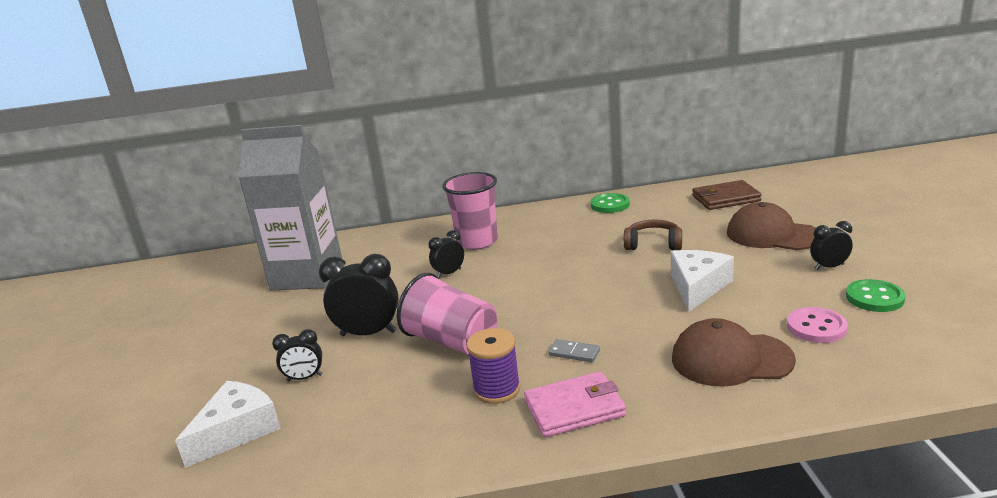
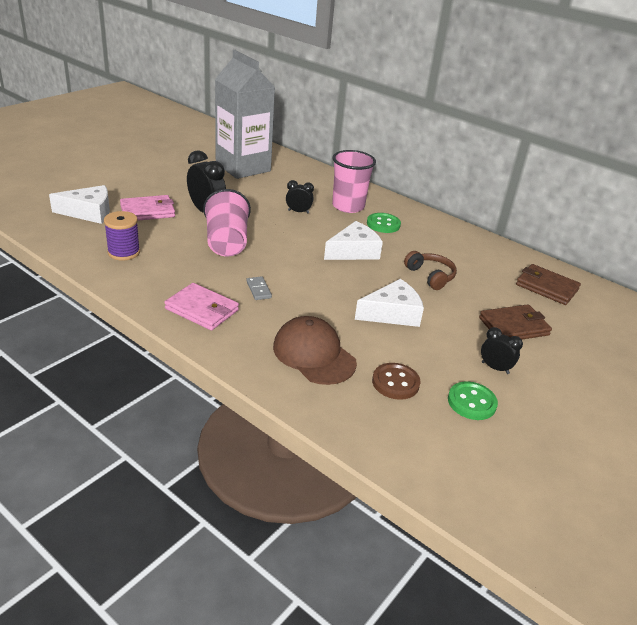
camera: 40 degrees right, 10 degrees up
(304, 378) = (148, 211): black clock -> pink wallet
(497, 389) = (195, 276): purple spool -> purple spool (124, 252)
(565, 268) = (354, 251): none -> white cheese
(610, 205) = (466, 239): green button -> green button (383, 224)
(772, 235) = (514, 326): brown cap -> brown wallet
(816, 327) = (395, 383): pink button -> brown button

